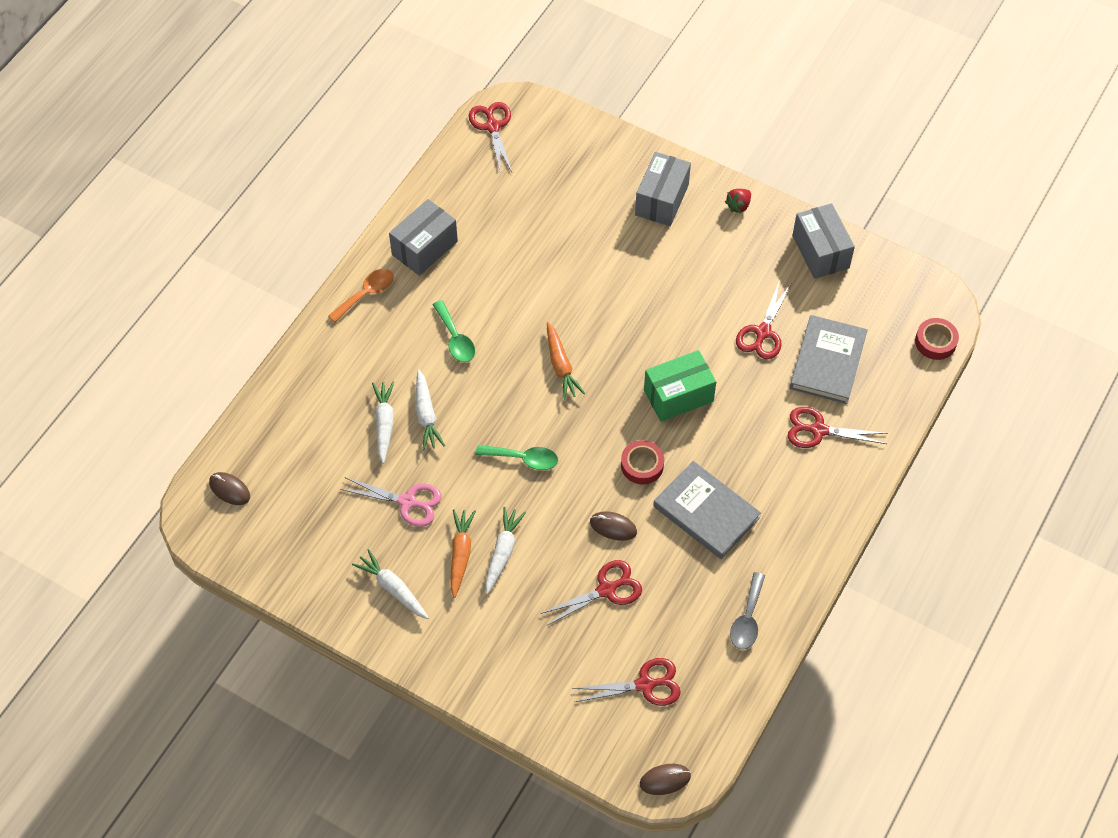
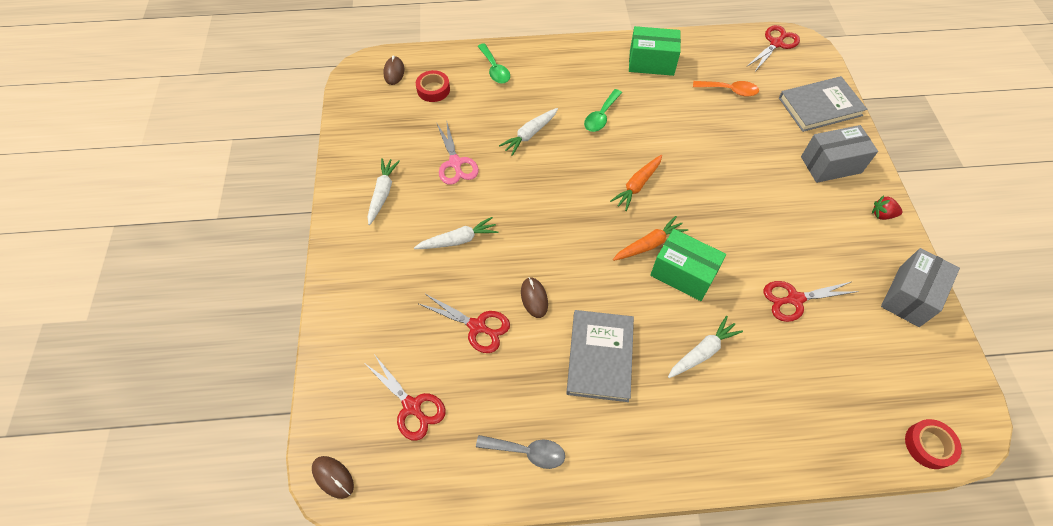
camera: 55 degrees right, 0 degrees up
(366, 294) = (589, 55): orange spoon -> orange spoon (729, 90)
(384, 424) = (504, 117): white carrot -> white carrot (702, 352)
(424, 248) = (651, 63): grey box -> green box
(460, 554) = (438, 216): orange carrot -> orange carrot (649, 244)
(523, 459) = (543, 208): green spoon -> green spoon (495, 69)
(642, 465) = (602, 286): red tape -> red tape (433, 89)
(747, 619) = (527, 452): grey spoon -> grey spoon turned 150 degrees counterclockwise
(818, 430) = (749, 398): red scissors -> none
(828, 362) = (818, 365): grey book -> grey book (820, 107)

